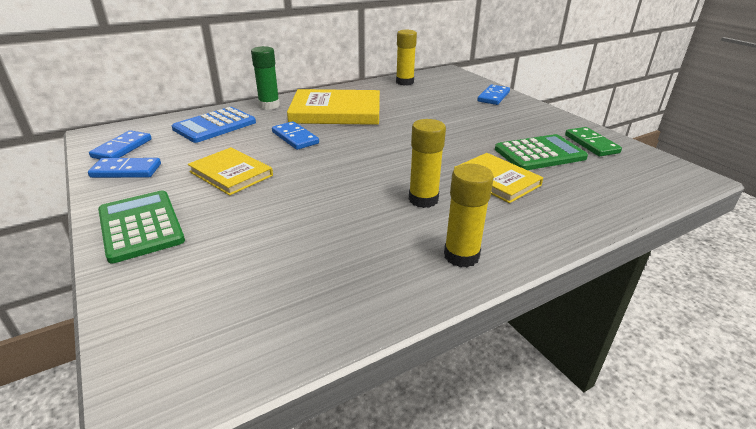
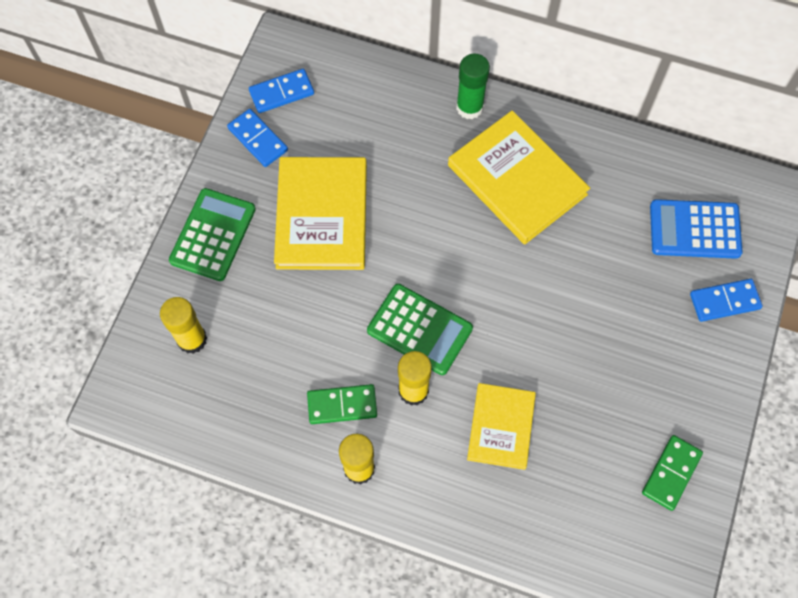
camera: 50 degrees right, 35 degrees up
(215, 125) = (383, 111): blue calculator -> blue calculator (694, 229)
(231, 173) = (322, 216): yellow book -> yellow book, size x1.62
(295, 138) = (425, 200): blue domino -> none
(391, 236) = (342, 405): none -> green domino
(404, 82) = (674, 174): yellow glue stick -> yellow glue stick (192, 339)
(539, 154) = (596, 435): green calculator -> green calculator (419, 329)

